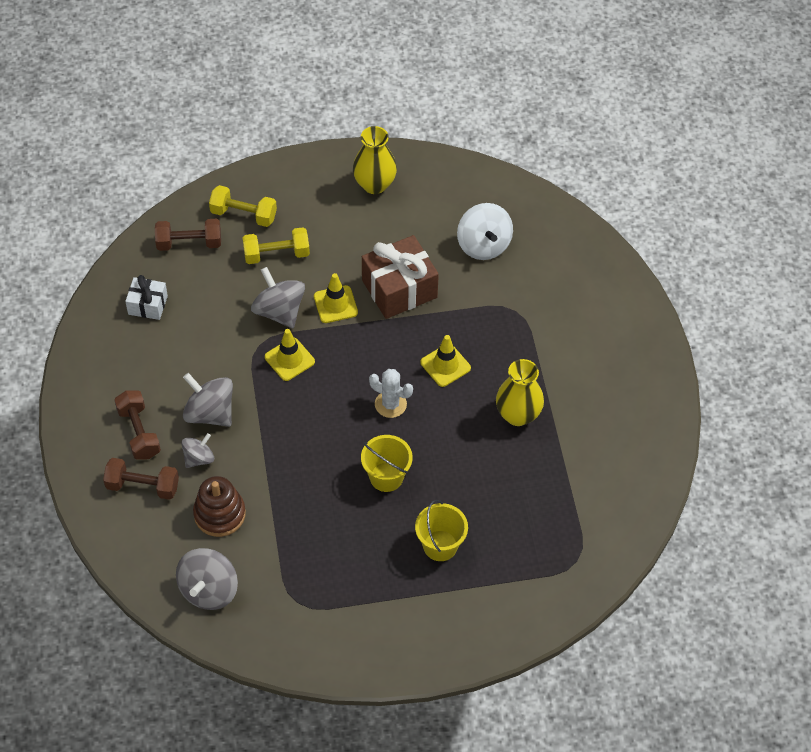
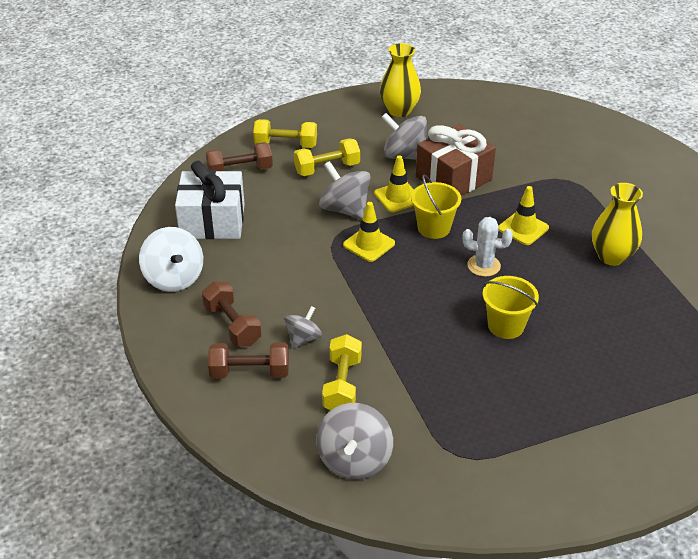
camera: 10 degrees left, 15 degrees down
(148, 305) = (212, 221): white gift -> white gift, size x1.79
(210, 413) = (302, 298): grey spinning top -> grey spinning top (404, 155)
(219, 514) = (342, 385): brown stacking toy -> yellow dumbbell
(440, 545) = (589, 377): yellow bucket -> yellow bucket (434, 228)
(483, 245) = (516, 138): white spinning top -> white spinning top (174, 278)

